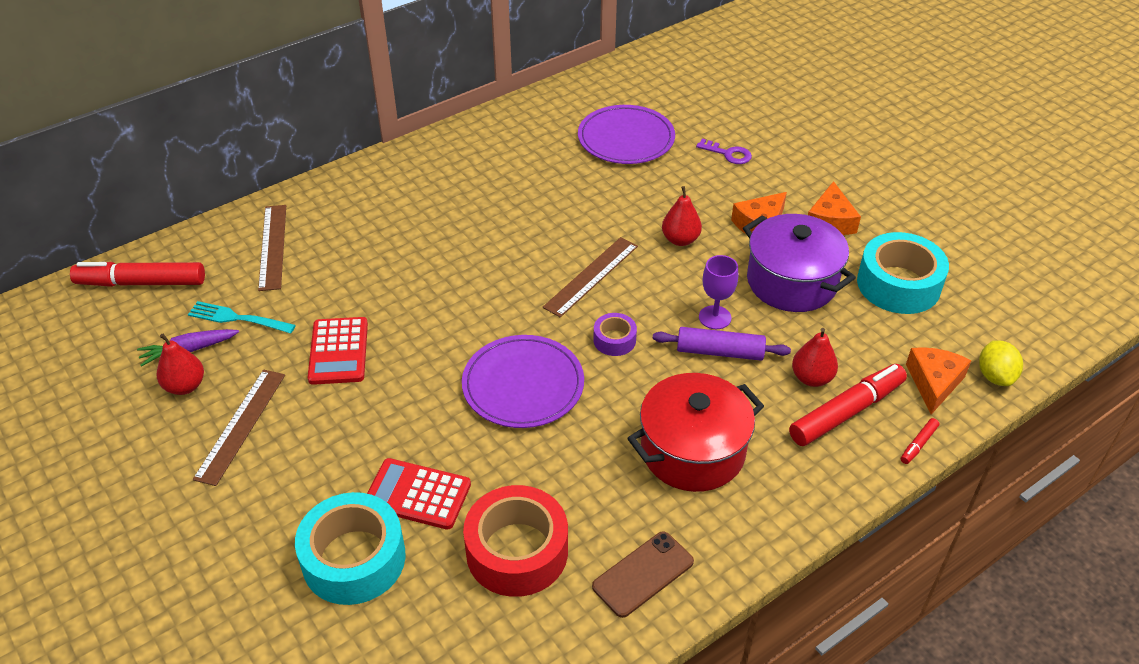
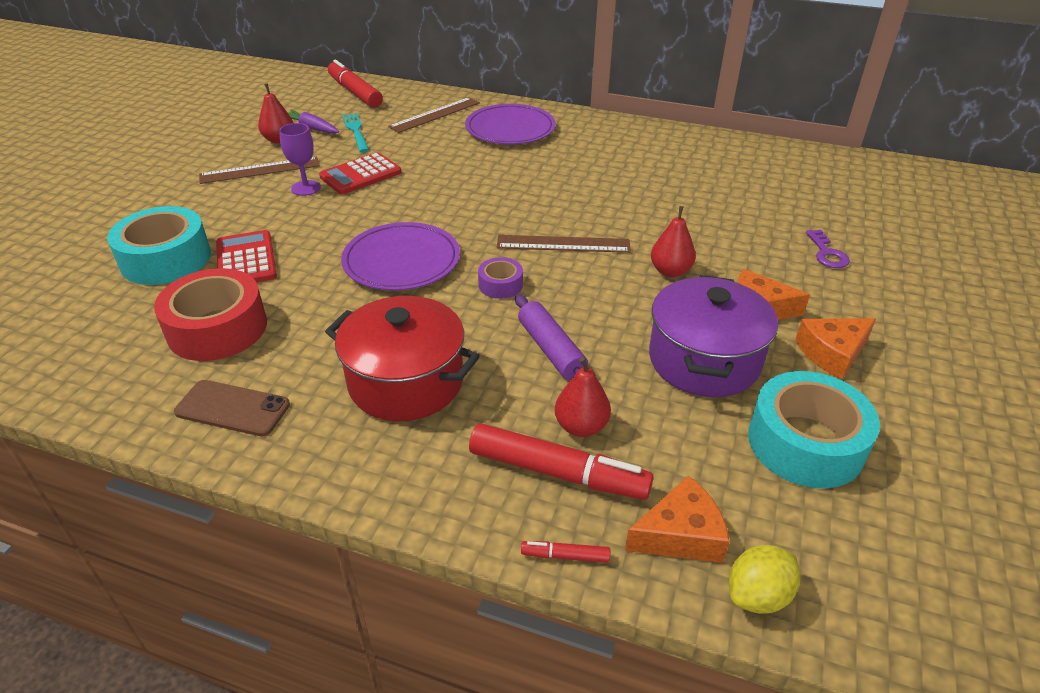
camera: 55 degrees right, 5 degrees down
(626, 138) = (757, 195): purple plate -> purple plate (510, 129)
(715, 317) = (593, 329): purple goblet -> purple goblet (306, 188)

